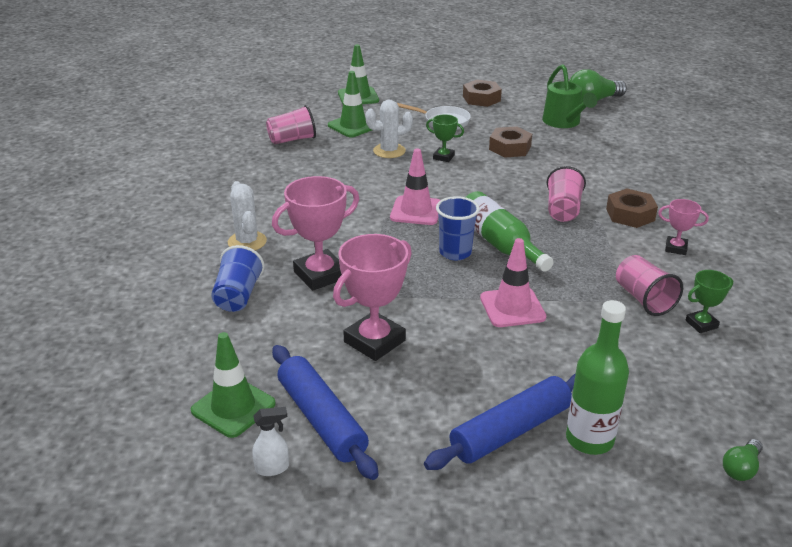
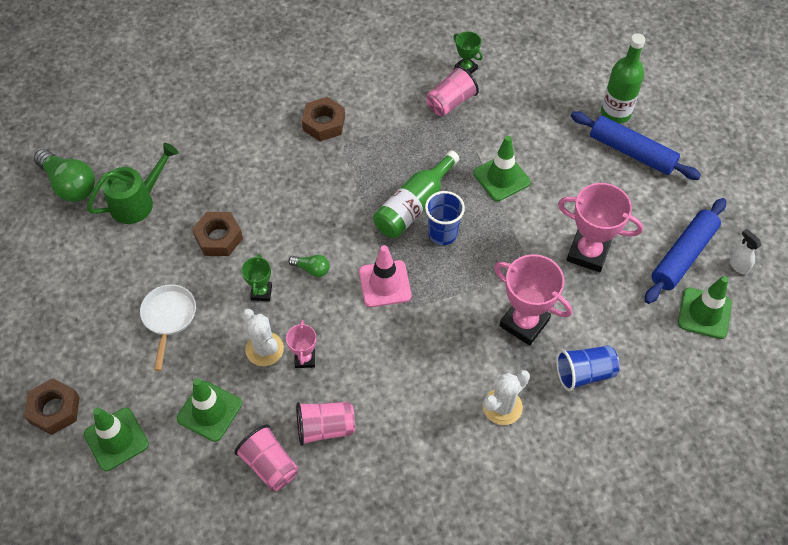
camera: 110 degrees left, 25 degrees up
(481, 99) = (88, 296): brown nut -> brown nut (54, 409)
(512, 307) = (501, 178): pink traffic cone -> green traffic cone
(563, 210) = (335, 171): pink cup -> pink cup (325, 428)
(676, 248) = (367, 89): pink trophy -> pink trophy (305, 358)
(741, 468) = (598, 45): green light bulb -> green light bulb (312, 269)

